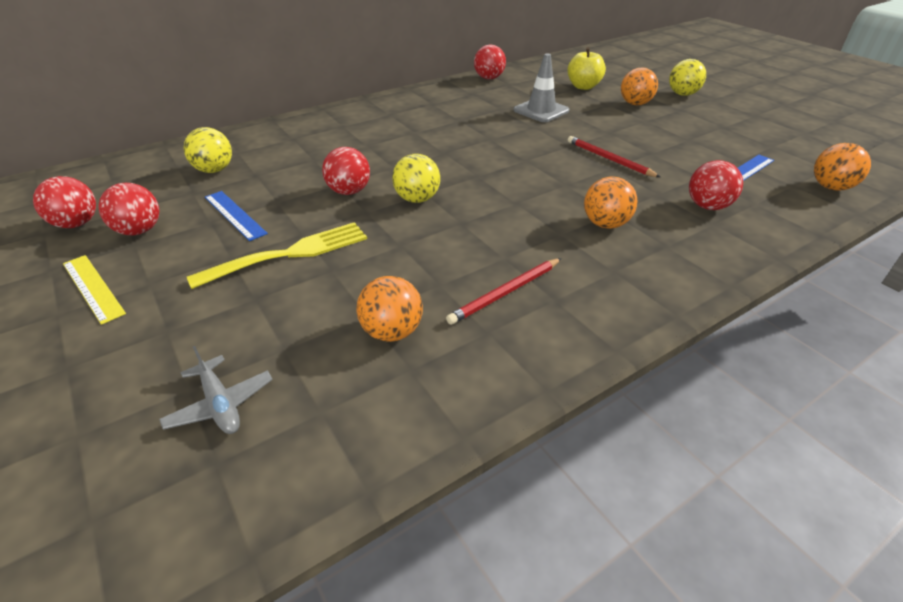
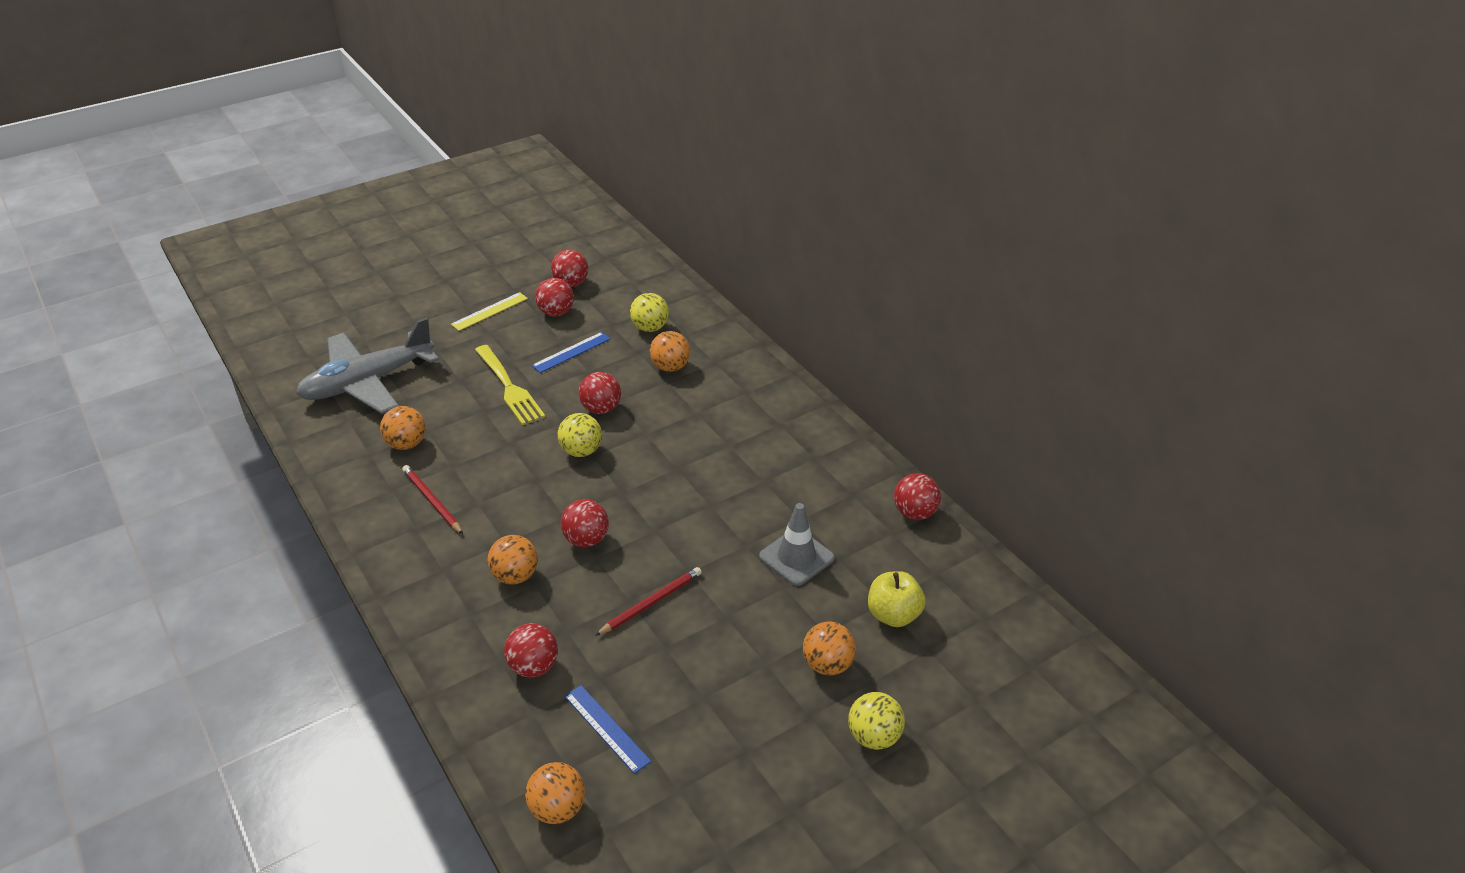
camera: 90 degrees right, 0 degrees up
(220, 404) = (368, 382): grey plane -> grey plane, size x2.36
(290, 158) = (670, 367): none -> orange ball
(545, 190) = (586, 539): none -> red ball

